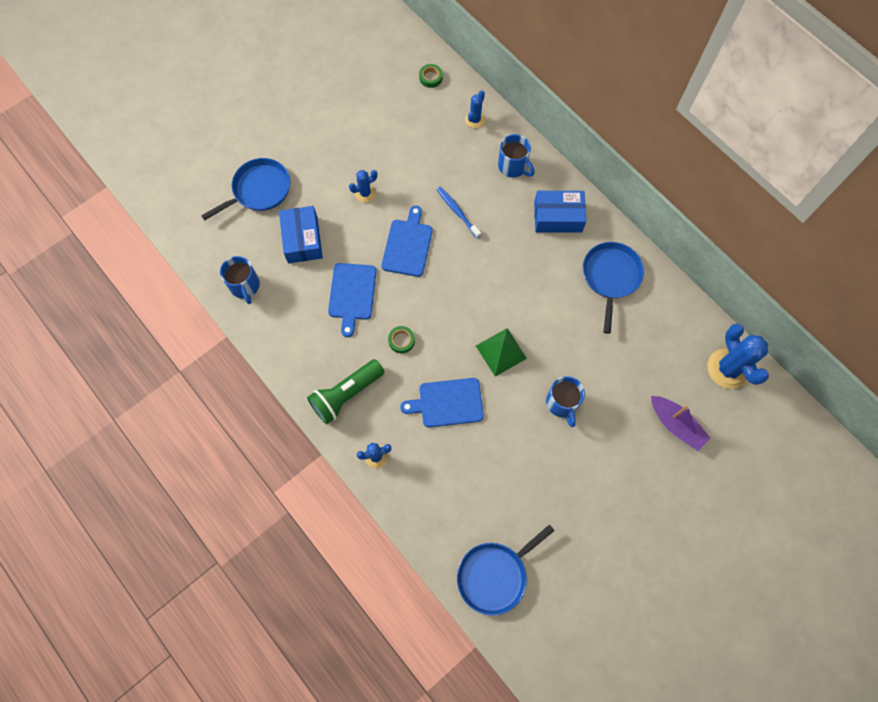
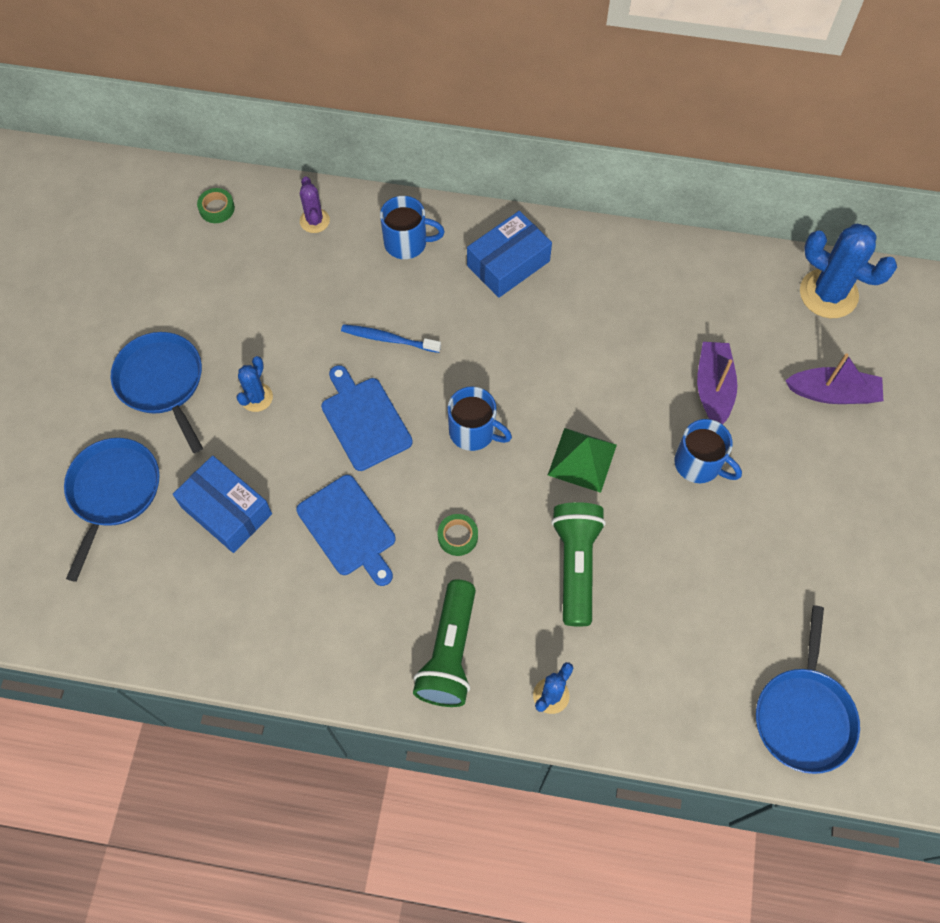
camera: 40 degrees left, 5 degrees down
(245, 286) = (201, 623): blue mug -> blue mug (474, 431)
(447, 403) = (576, 565): blue cutting board -> green flashlight
(475, 120) = (314, 221): blue cactus -> purple cactus
(608, 370) = (713, 388): none -> purple boat
(610, 277) = (624, 287): blue pan -> blue pan (162, 382)

